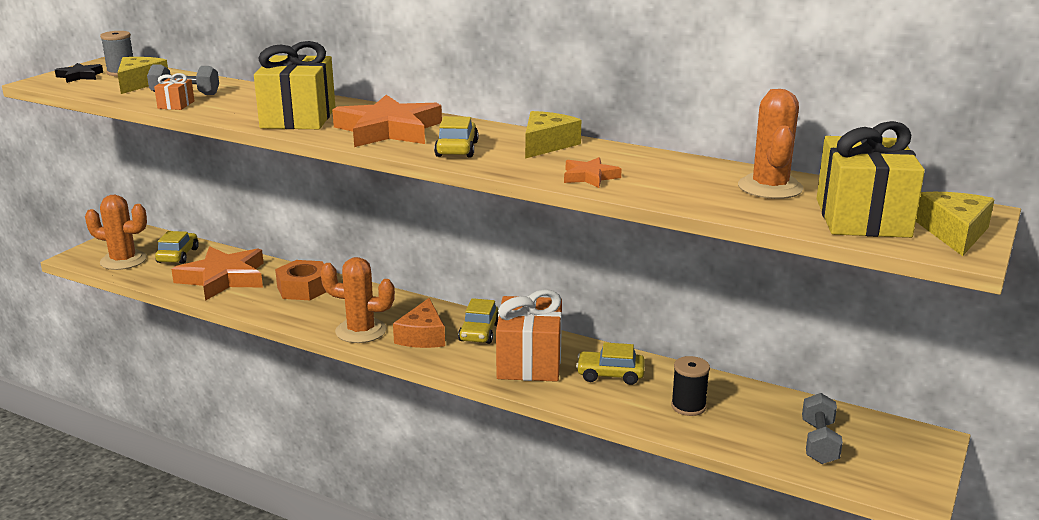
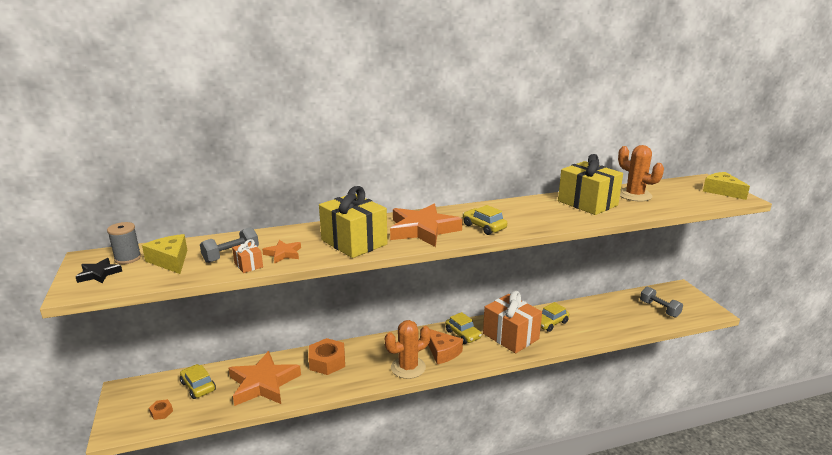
camera: 45 degrees left, 0 degrees up
(123, 260) = (161, 412): orange cactus -> orange nut
(546, 145) = (511, 208): yellow cheese -> none
(590, 177) = (571, 217): orange star -> orange star (283, 254)
(688, 406) = (600, 320): black spool -> none
(862, 218) = (689, 196): yellow gift -> yellow gift (587, 203)

